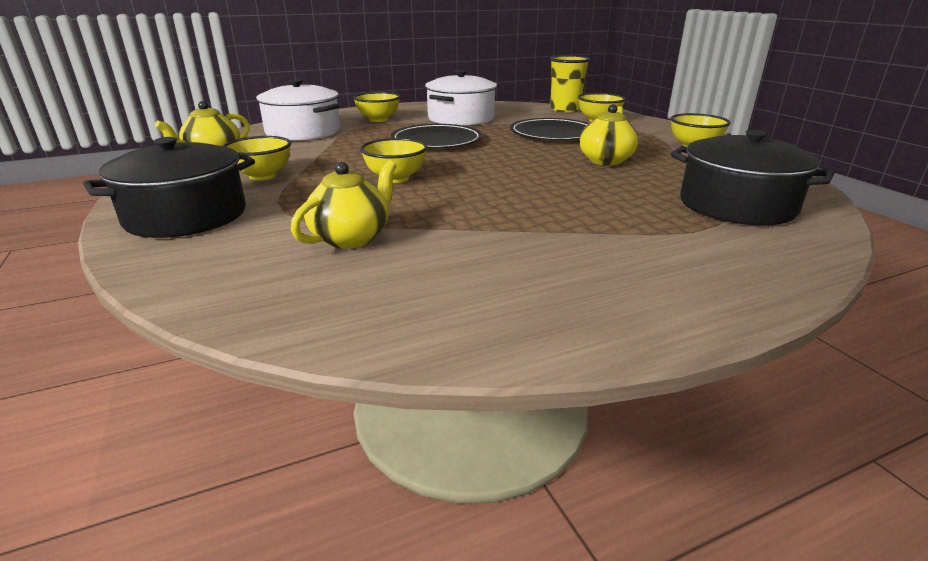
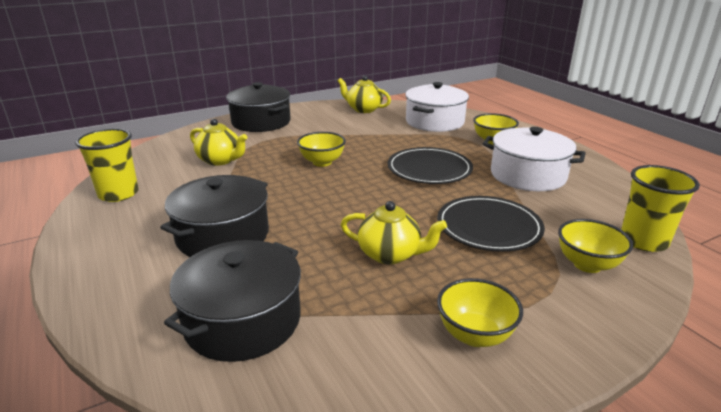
camera: 85 degrees right, 0 degrees up
(262, 176) = (325, 126): yellow bowl -> none
(468, 315) = (118, 194): none -> yellow cup
(594, 221) = (223, 235): none -> black pot

